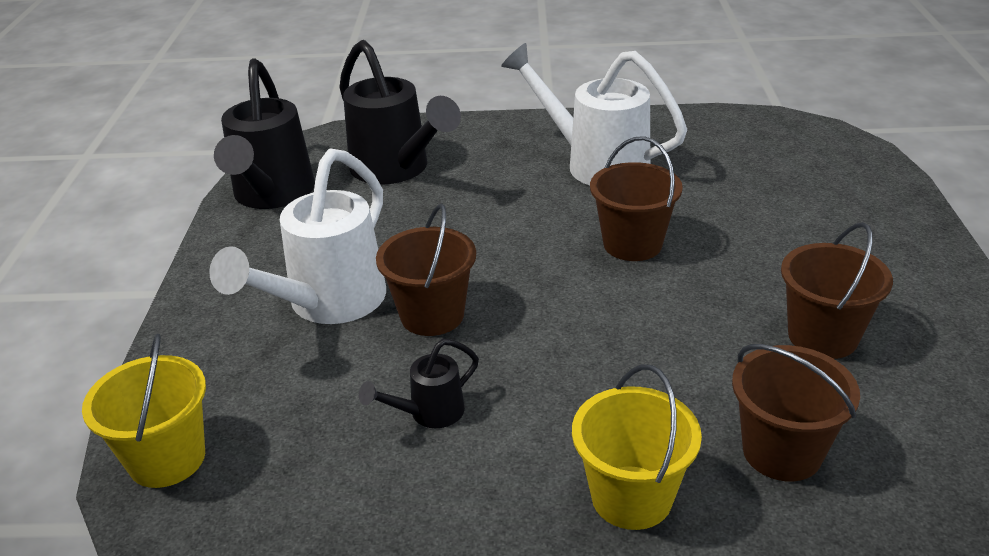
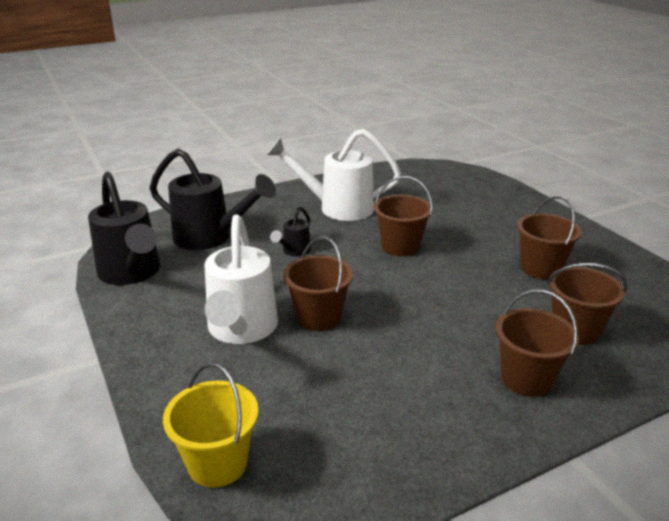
camera: 30 degrees left, 5 degrees down
(428, 414) = (371, 374): black watering can -> black watering can (294, 251)
(631, 497) = (527, 379): yellow bucket -> brown bucket

